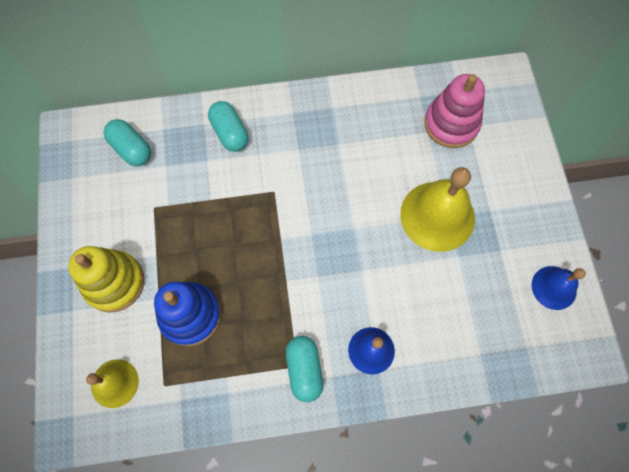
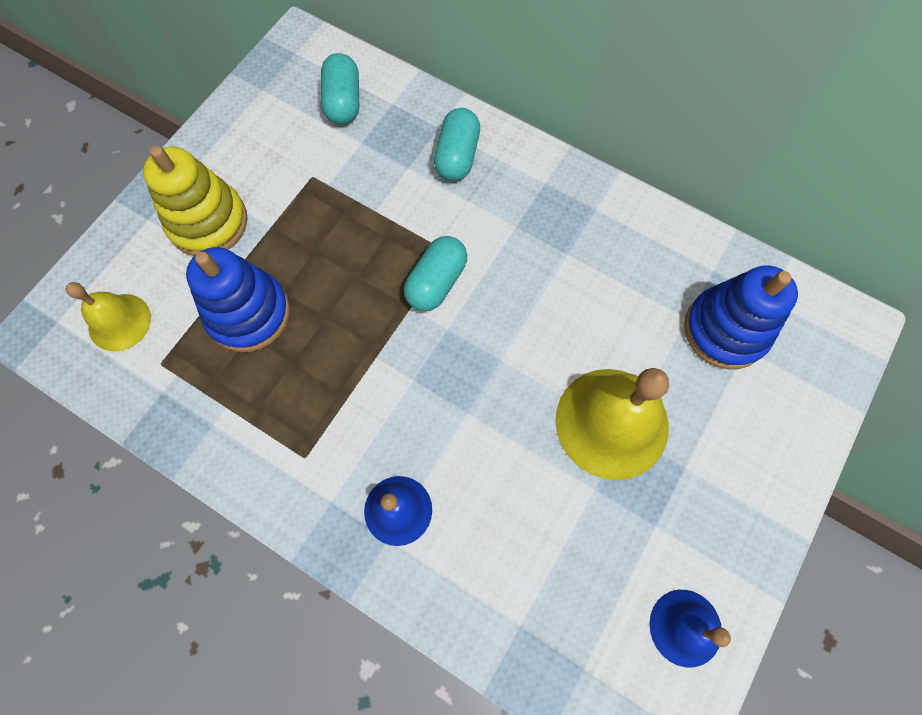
camera: 40 degrees right, 0 degrees up
(304, 370) = (308, 468): turquoise capsule -> turquoise capsule (436, 282)
(451, 124) = (725, 330): pink stacking toy -> blue stacking toy

